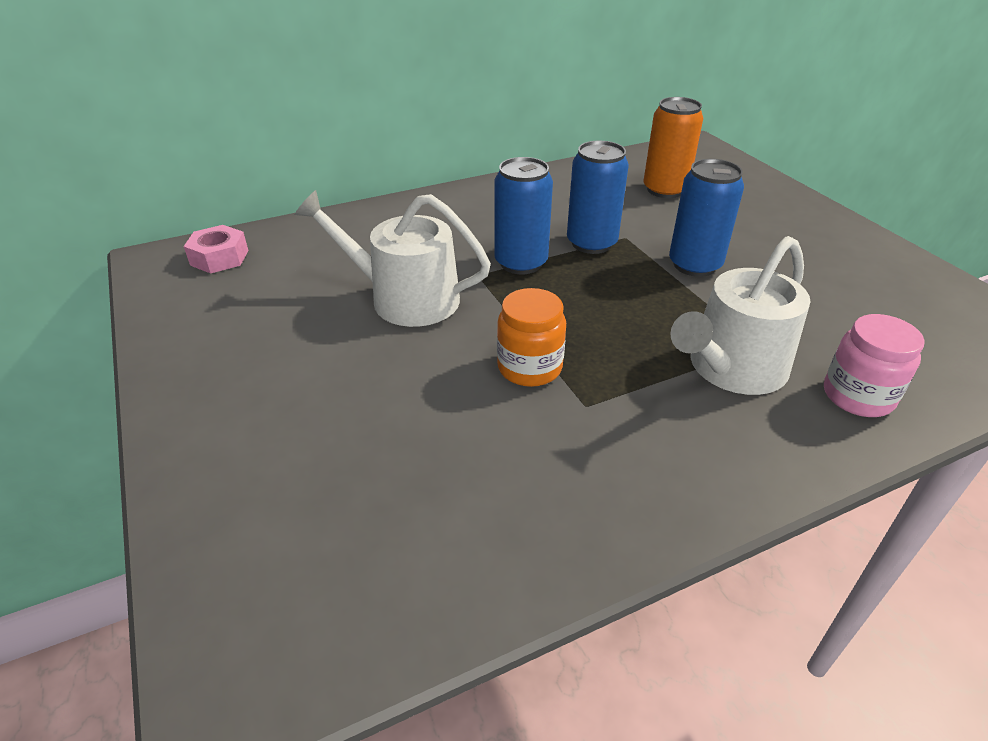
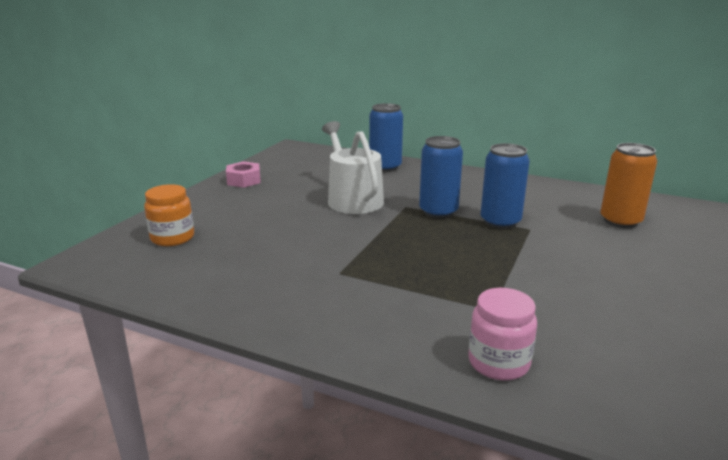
camera: 50 degrees right, 15 degrees down
(219, 258) = (314, 155): pink nut -> pink nut (244, 180)
(529, 367) = (347, 247): orange jar -> orange jar (172, 238)
(694, 265) = (545, 259): blue can -> blue can (385, 167)
(732, 368) = (448, 306): white watering can -> none

